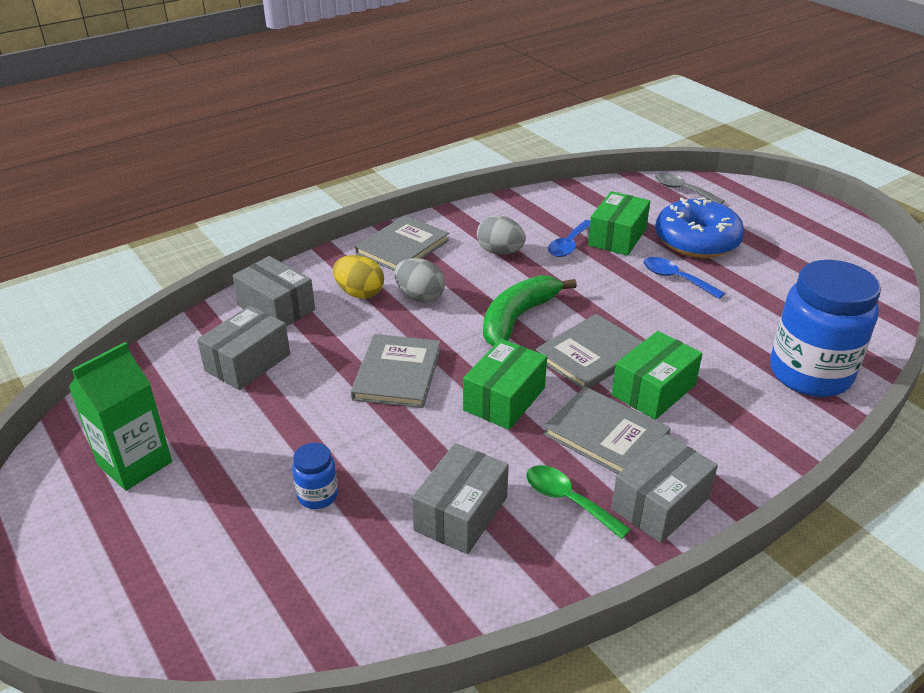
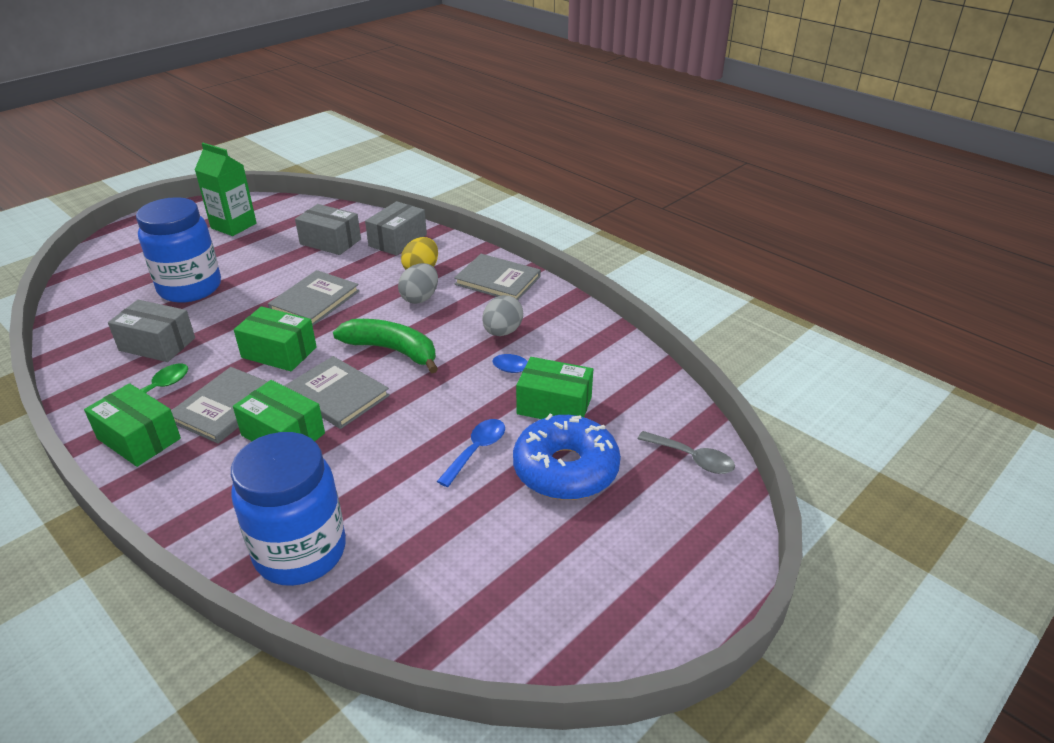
camera: 80 degrees right, 0 degrees up
(317, 495) = (190, 288): blue jar -> blue jar, size x2.33
(397, 374) = (314, 300): grey book -> grey book turned 60 degrees counterclockwise
(660, 503) = (139, 438): grey box -> green box
(682, 190) = (692, 458): grey spoon -> grey spoon turned 90 degrees clockwise

